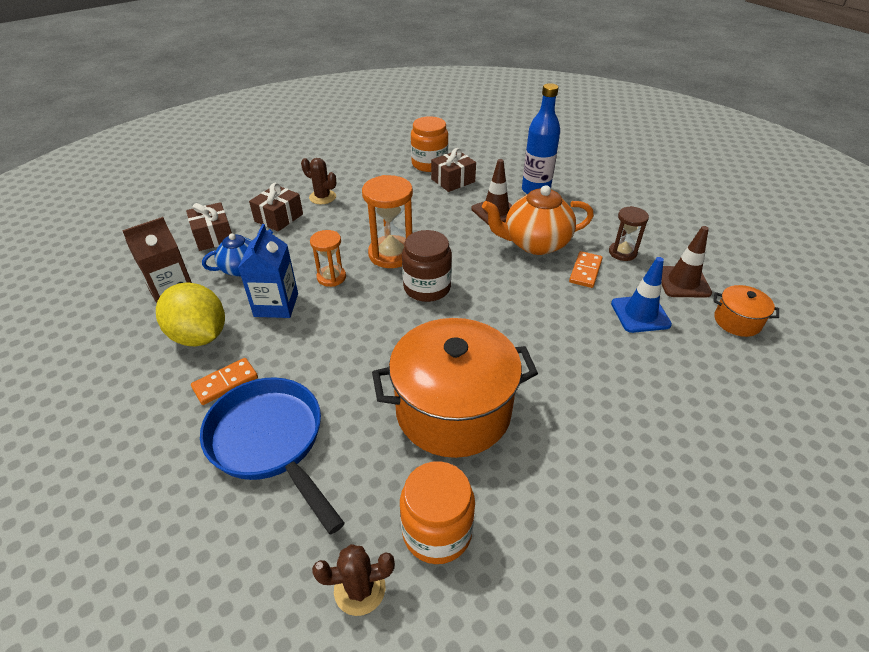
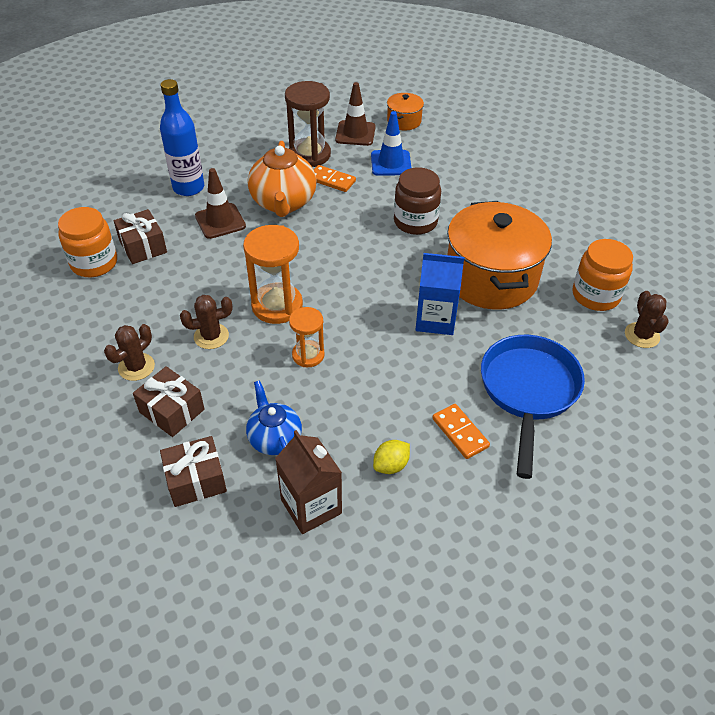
camera: 85 degrees left, 5 degrees up
(199, 336) = (391, 465): yellow lemon -> yellow lemon, size x0.48
(270, 442) = (528, 391): blue pan -> blue pan turned 135 degrees clockwise
(276, 305) = (348, 401): blue carton -> blue carton (435, 319)
(353, 225) = (211, 336): none -> brown cactus
(427, 287) = (338, 282): brown jar -> brown jar (415, 222)
(622, 252) = (309, 155): brown hourglass -> brown hourglass, size x1.66

